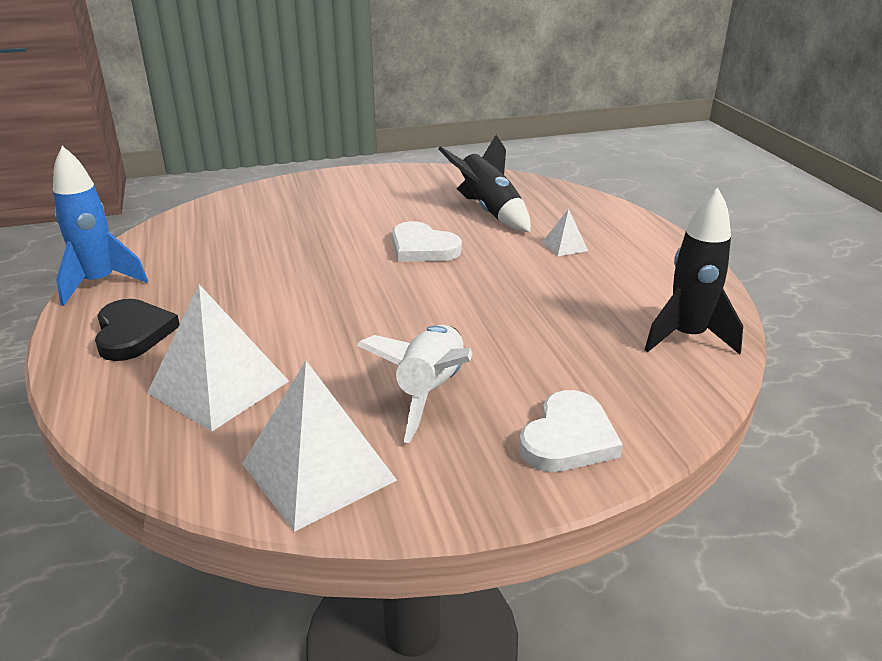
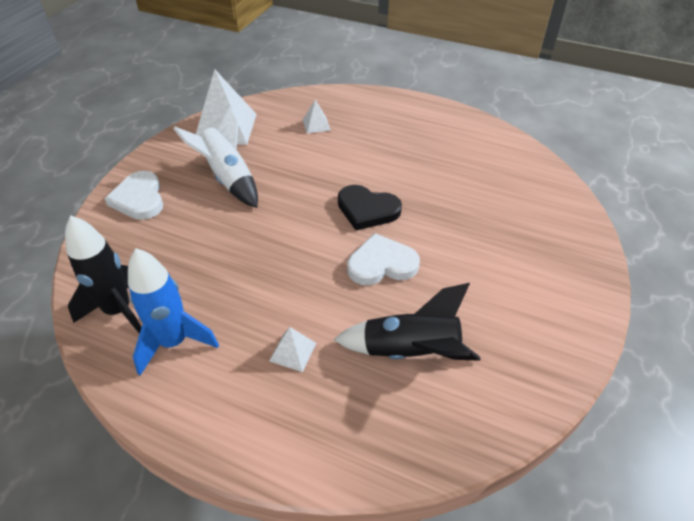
camera: 130 degrees right, 15 degrees up
(99, 283) = (469, 120): blue rocket -> blue rocket (174, 342)
(133, 333) = (396, 117): black heart -> black heart (367, 210)
(219, 387) = (316, 125): white pyramid -> white pyramid, size x0.46

